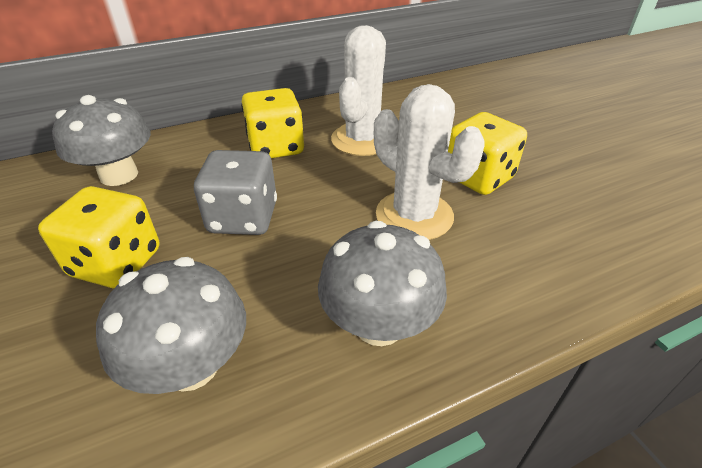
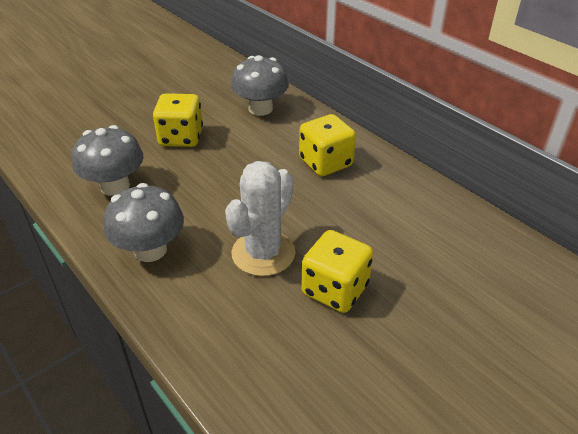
camera: 75 degrees right, 0 degrees up
(243, 218) = (233, 171): grey dice -> none
(362, 140) = (362, 207): white cactus -> none

